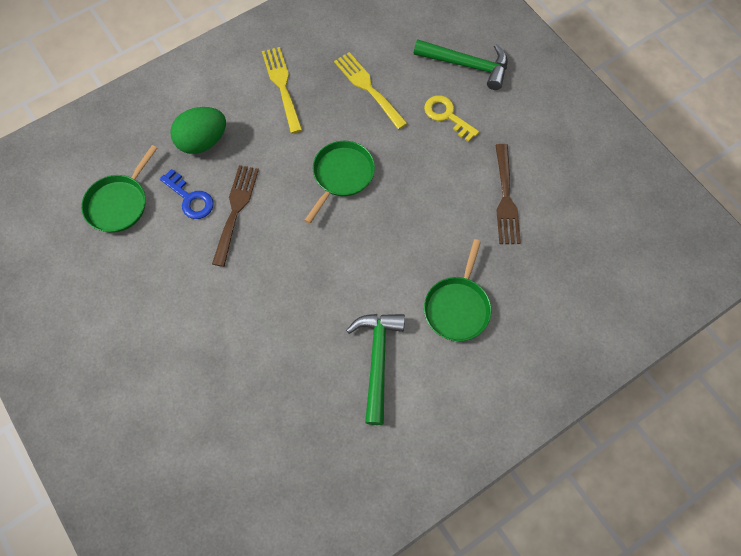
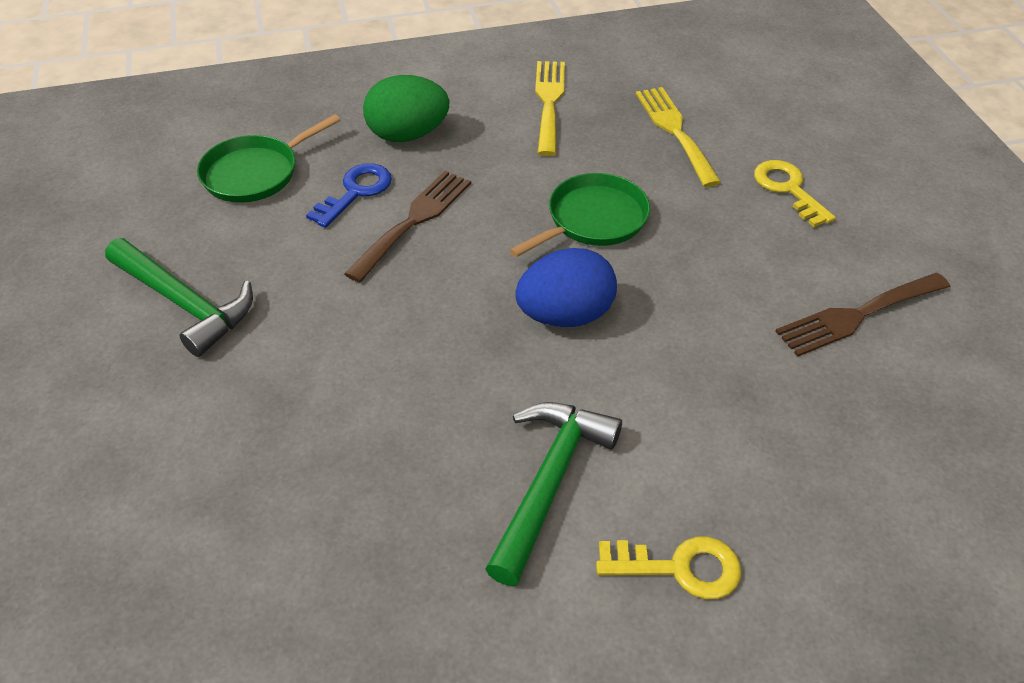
camera: 20 degrees right, 20 degrees down
(190, 198) = (356, 192): blue key -> blue key turned 120 degrees counterclockwise
(349, 251) = (565, 315): none -> blue egg
(456, 385) = (680, 567): none -> yellow key
(457, 307) = (723, 445): green pan -> none
(467, 65) = (839, 139): green hammer -> green hammer (185, 303)
(505, 199) = (857, 315): brown fork -> brown fork turned 45 degrees clockwise

